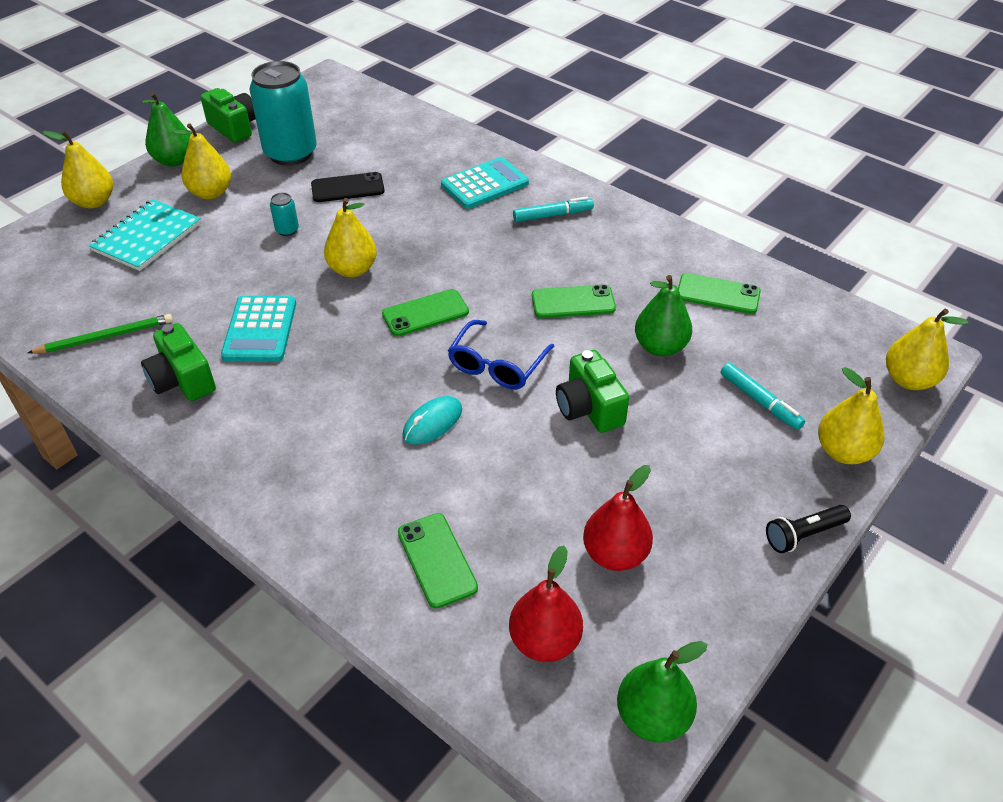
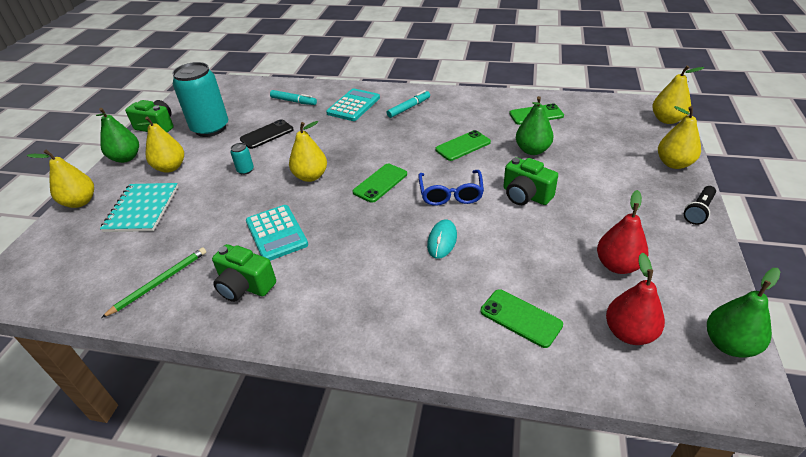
camera: 25 degrees left, 5 degrees down
(759, 401) = (609, 156): turquoise marker -> turquoise marker (293, 101)

